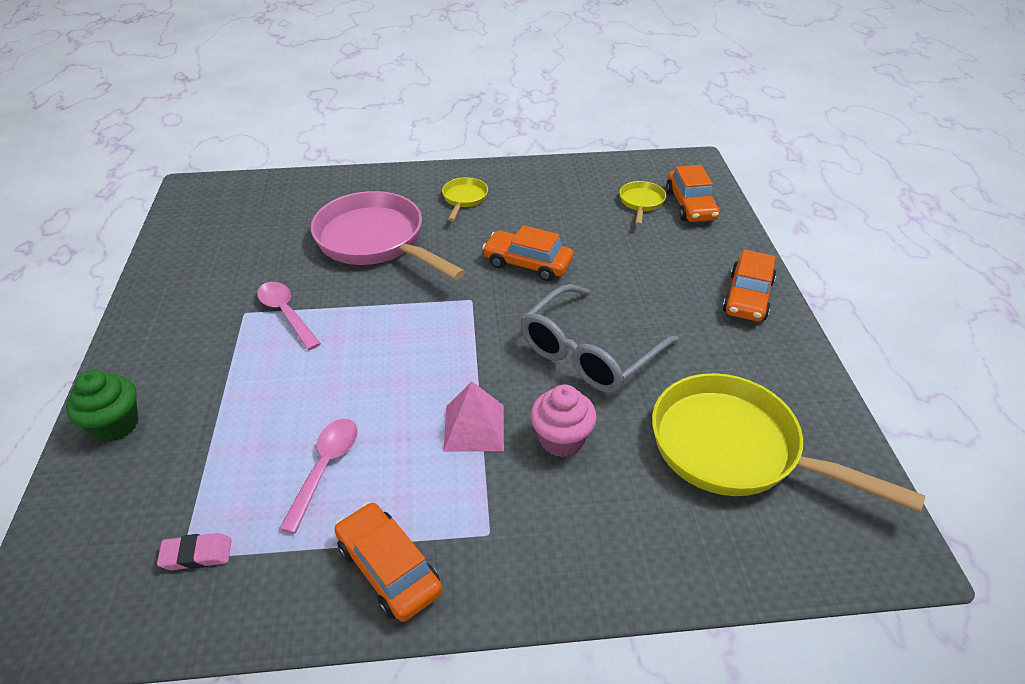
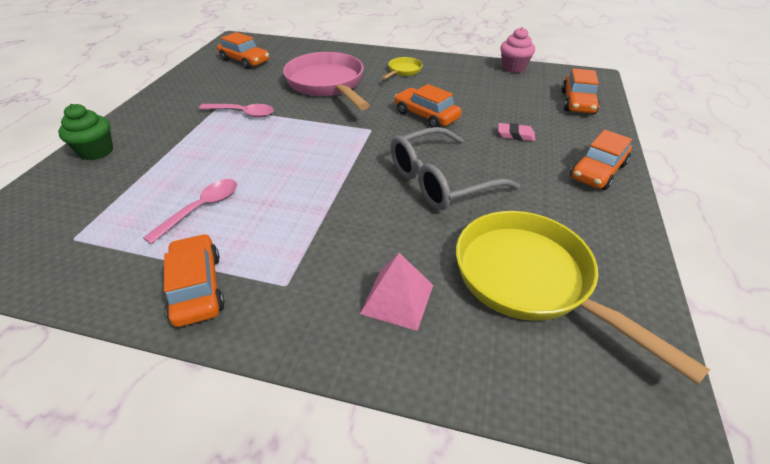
camera: 20 degrees right, 0 degrees up
(197, 554) = (83, 239): pink eraser -> pink eraser (515, 135)
(232, 225) = (245, 61): none -> orange car
(286, 314) = (242, 113): pink spoon -> pink spoon turned 120 degrees clockwise
(474, 428) = (321, 209): pink pyramid -> pink pyramid (397, 299)
(561, 439) = (383, 234): pink cupcake -> pink cupcake (513, 68)
(641, 203) = (536, 94): yellow pan -> none

